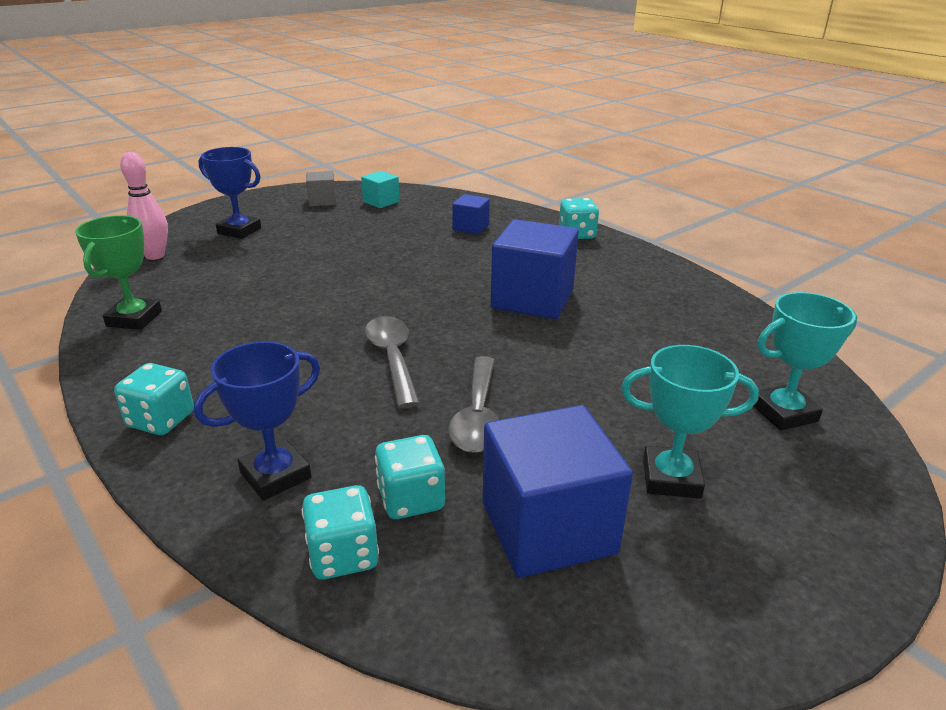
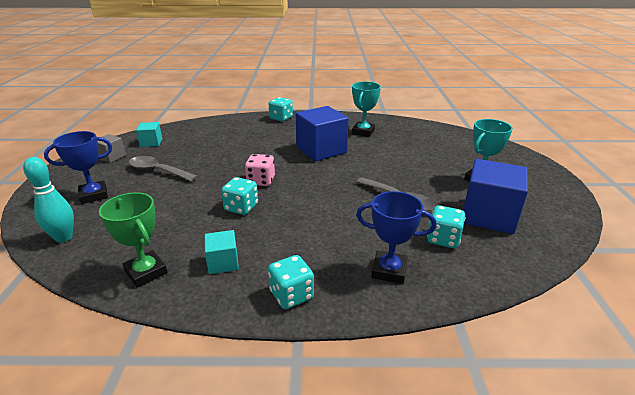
camera: 50 degrees left, 0 degrees up
(155, 256) = (64, 237): pink bowling pin -> turquoise bowling pin
(186, 351) = (223, 262): none -> turquoise cube
(275, 475) = (389, 270): blue trophy -> blue trophy turned 75 degrees counterclockwise
(343, 555) = (468, 271): turquoise dice -> turquoise dice (241, 207)
(385, 296) = (261, 181): none -> pink dice
(392, 358) = (325, 201): grey spoon -> grey spoon (158, 171)
(471, 227) = (229, 134): blue cube -> none
(783, 413) = (461, 145): turquoise trophy -> turquoise trophy (363, 132)

